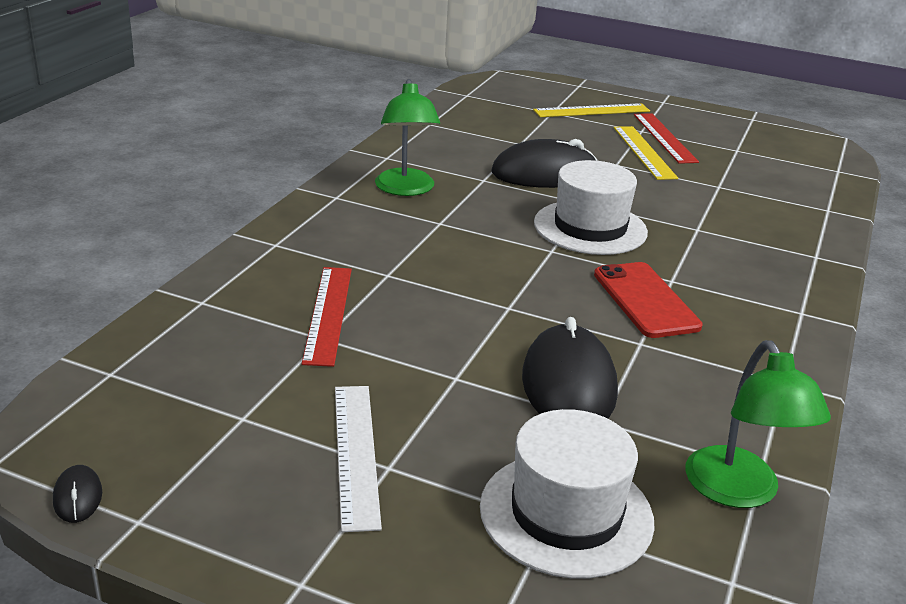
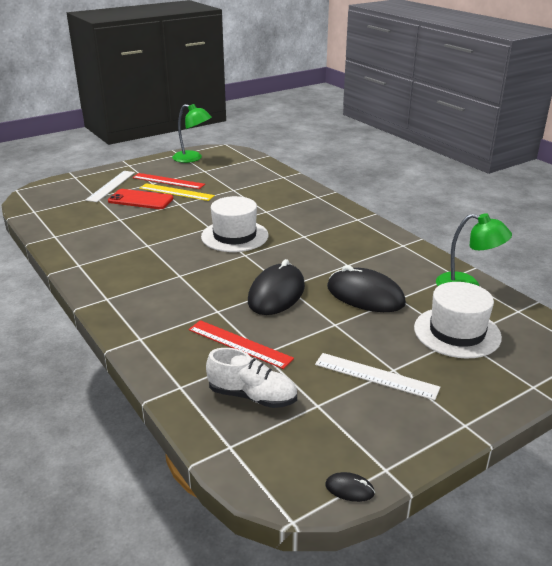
camera: 55 degrees left, 0 degrees up
(221, 359) = (252, 396): none -> white shoe
(405, 189) = (127, 272): green lamp -> green lamp (193, 158)
(545, 174) = (164, 226): black mouse -> black mouse (276, 294)
(592, 111) = (111, 186): yellow ruler -> white ruler
(645, 300) = (314, 249): red phone -> red phone (140, 200)

